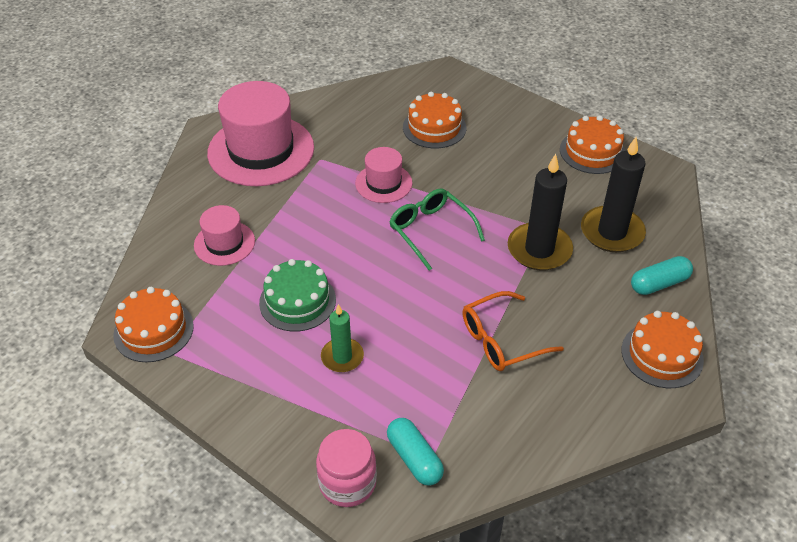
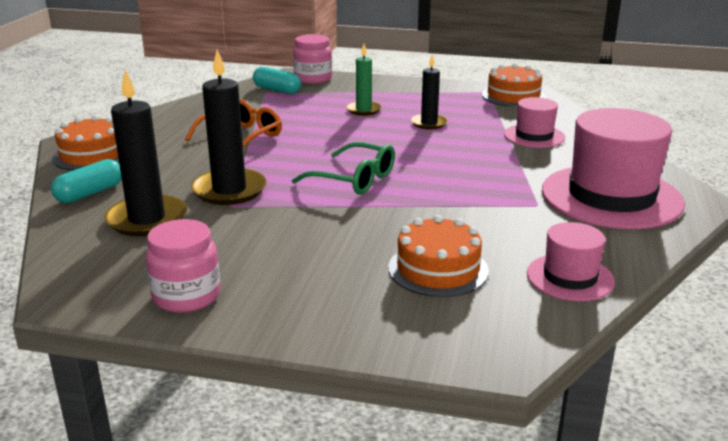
camera: 155 degrees right, 20 degrees down
(297, 301) = (429, 123): green cake -> black candle
(383, 183) = (441, 201): pink hat -> pink hat (570, 277)
(592, 152) = (186, 296): orange cake -> pink jar

